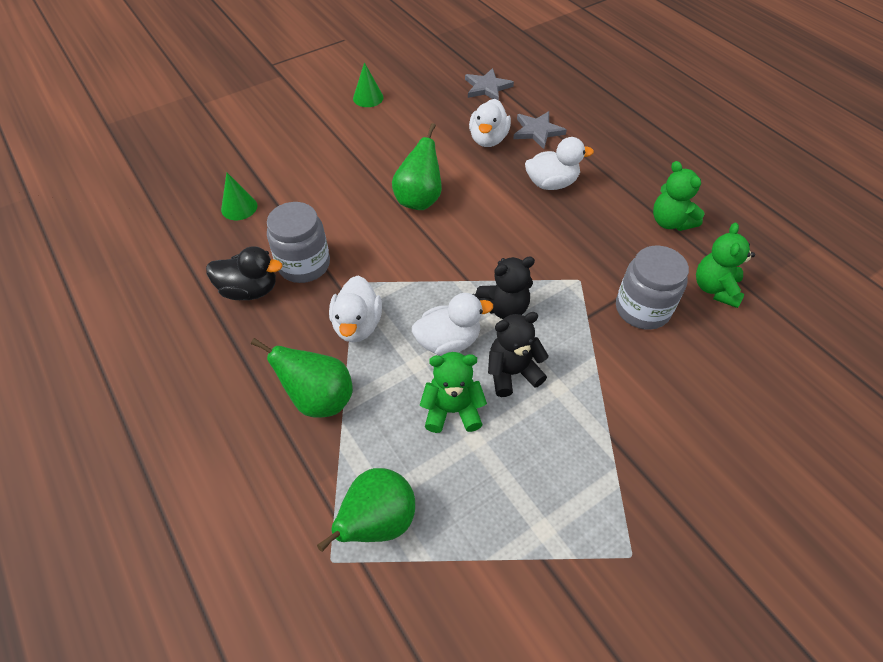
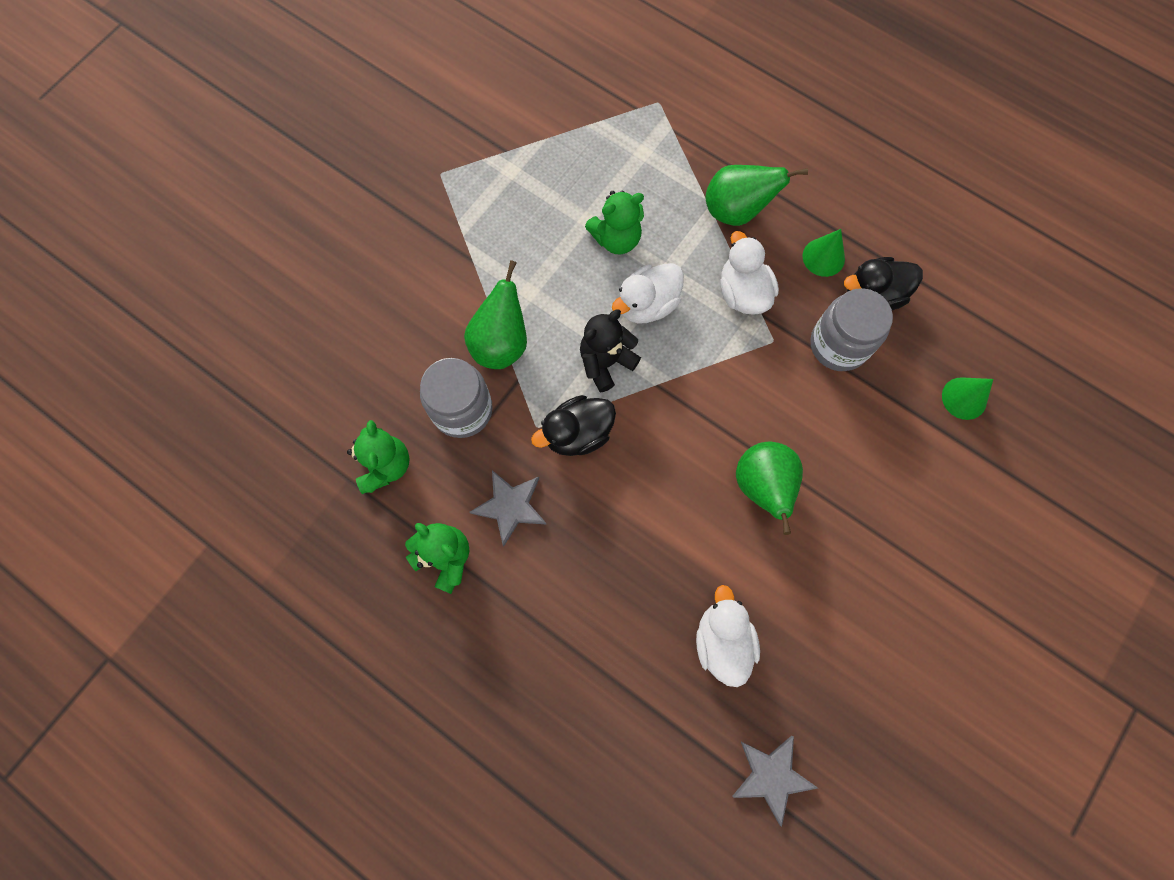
camera: 160 degrees right, 20 degrees up
(368, 98) = (938, 676): green cone -> green cone (823, 257)
(378, 522) = (637, 136): green pear -> green pear (501, 343)
(512, 373) = (575, 292): black teddy bear -> none
(537, 131) = (659, 687): grey star -> grey star (510, 506)
(546, 266) = (577, 434): none -> black duck
(551, 183) = (608, 577): white duck -> none

